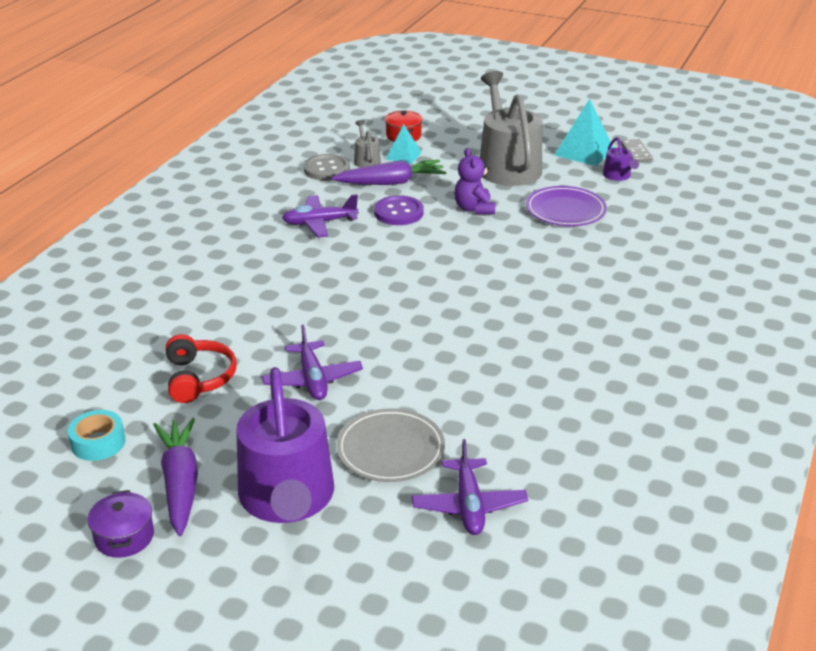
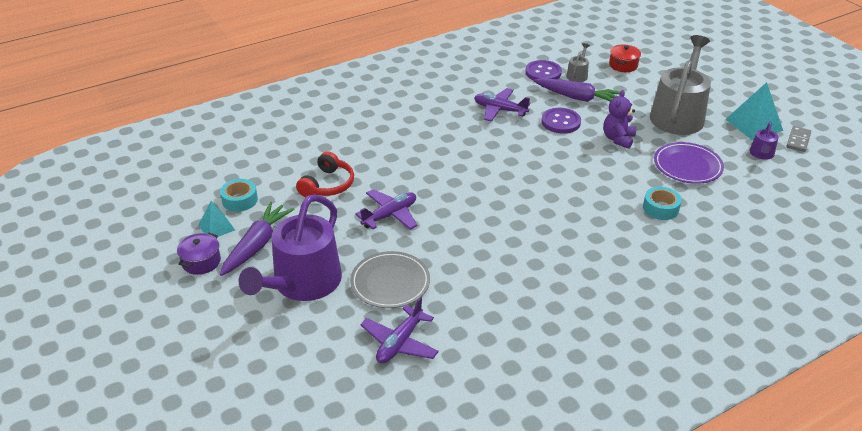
camera: 35 degrees right, 5 degrees up
(312, 379) = (390, 215): purple plane -> purple plane turned 150 degrees counterclockwise
(326, 169) = (543, 73): grey button -> purple button
(403, 155) = (607, 80): turquoise pyramid -> turquoise pyramid (216, 227)
(582, 259) = (660, 208): none -> turquoise tape

